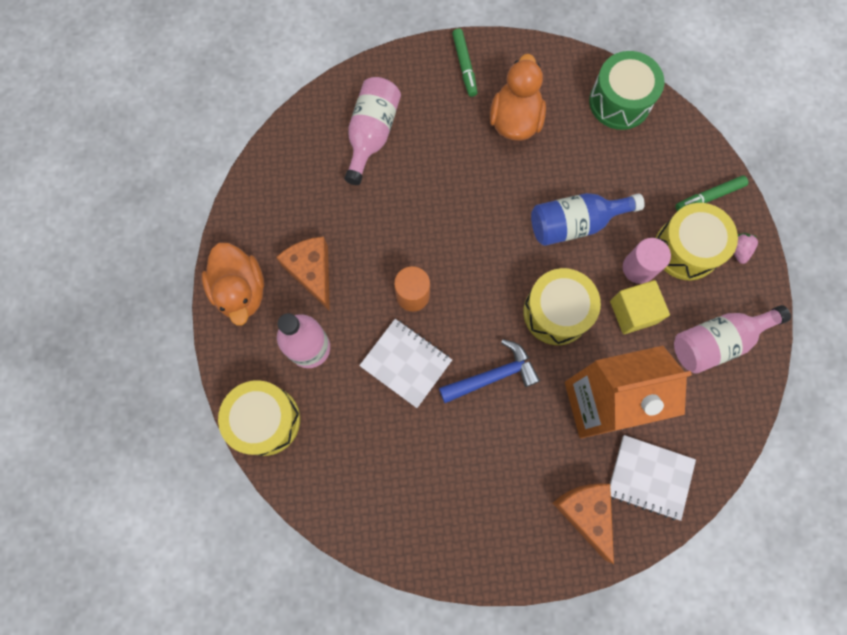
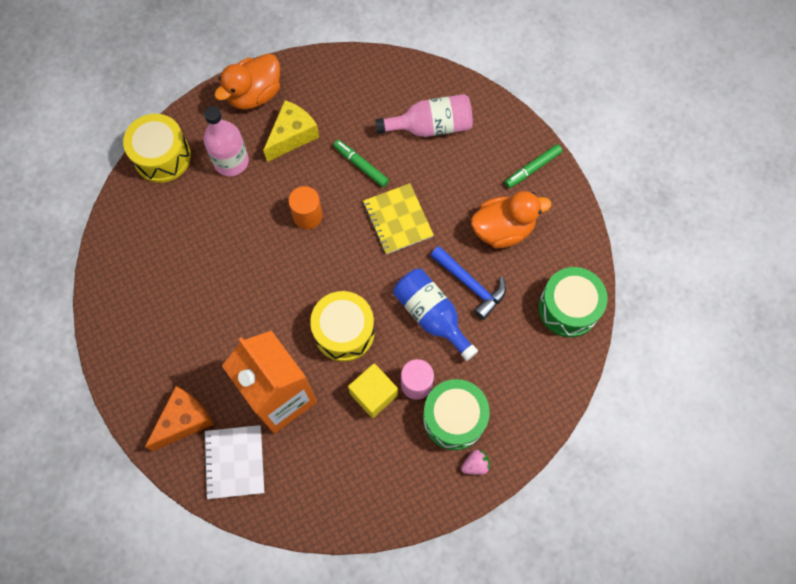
camera: 65 degrees right, 5 degrees down
(312, 272) = (292, 136): orange cheese -> yellow cheese
(406, 363) = (249, 235): white notebook -> none
(459, 210) = (397, 220): none -> yellow notebook
(493, 375) = (268, 304): blue hammer -> blue hammer (471, 285)
(686, 249) = (454, 418): yellow drum -> green drum
(709, 196) = (515, 420): green marker -> green marker (361, 165)
(716, 341) = (379, 476): pink bottle -> none

